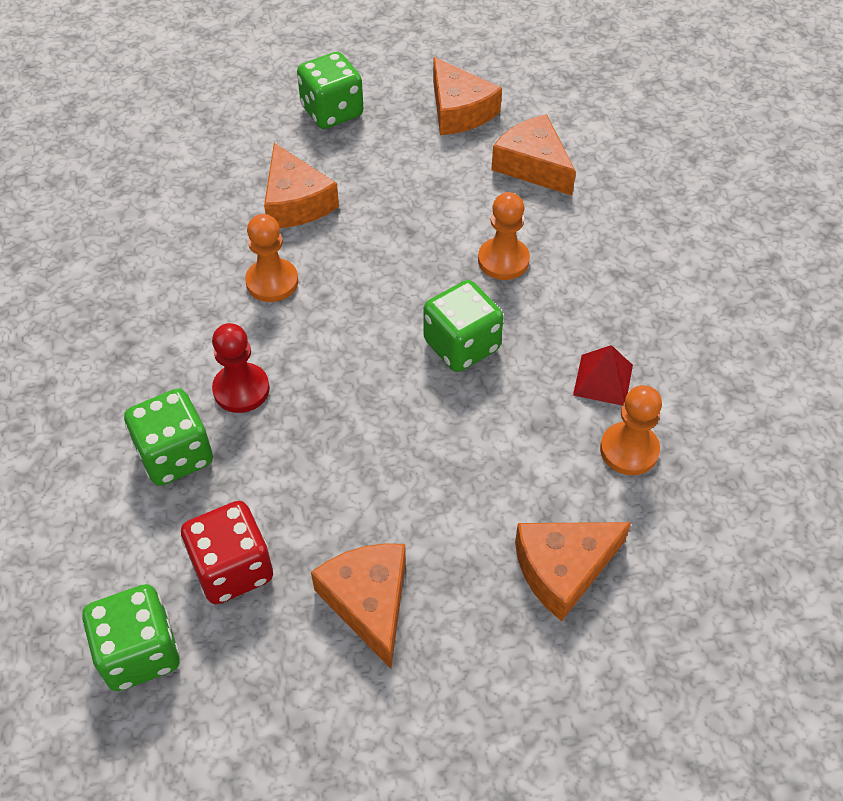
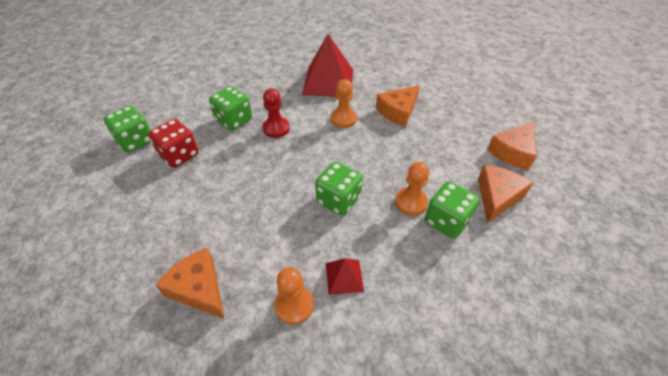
camera: 70 degrees right, 5 degrees down
(146, 272) = (328, 82): none -> red pyramid
(332, 111) = (468, 105): green dice -> green dice (446, 221)
(369, 602) = (167, 207): orange cheese -> none

